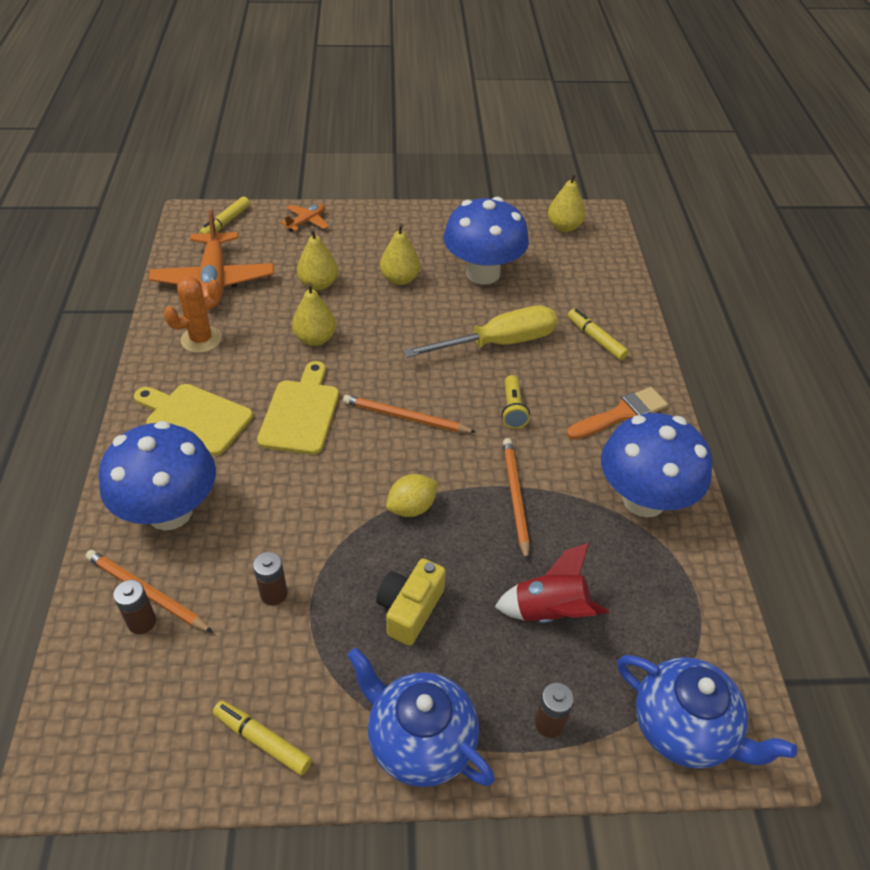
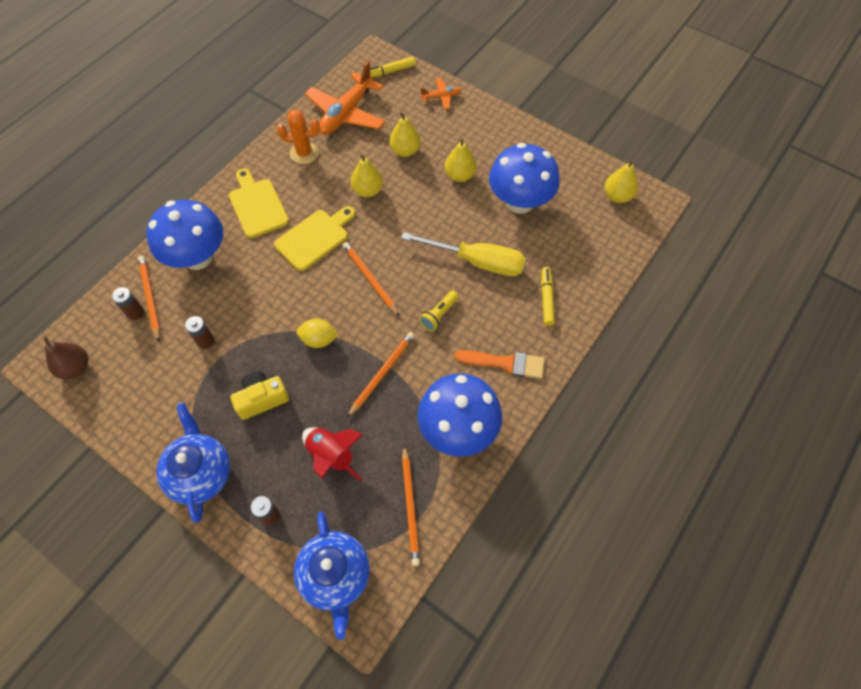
camera: 40 degrees right, 15 degrees up
(114, 743) = (75, 368): none -> brown pear
(262, 740) = (134, 416): yellow marker -> none
(679, 602) = (410, 506): none -> orange pencil

